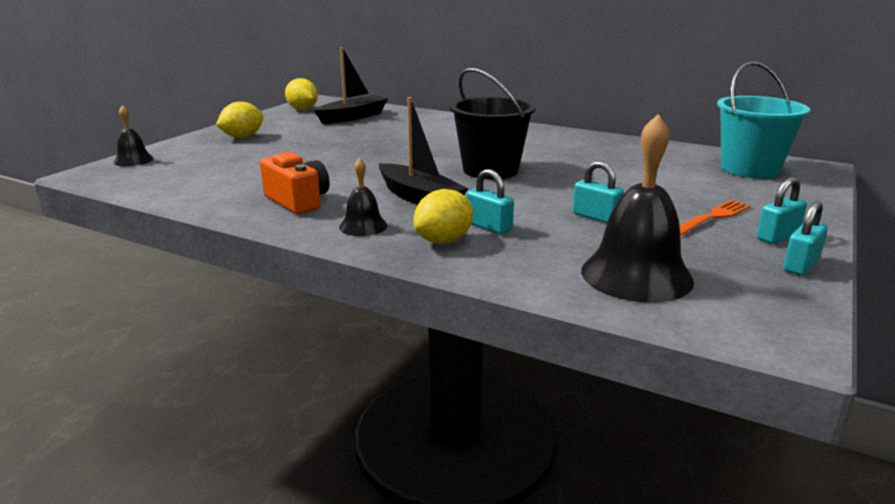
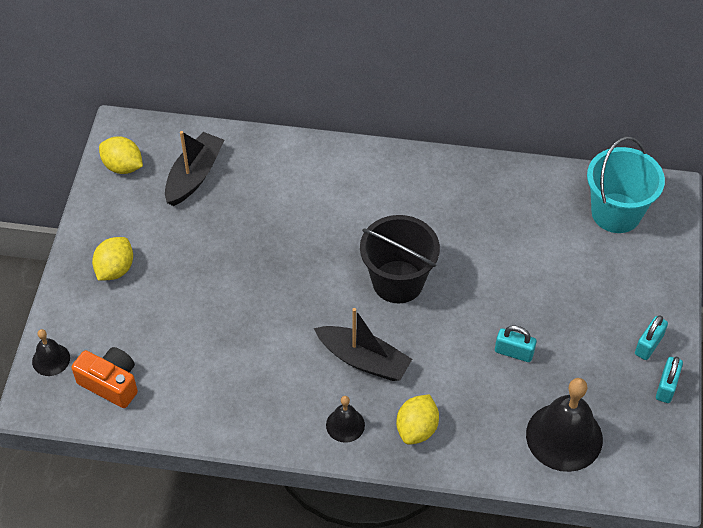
camera: 20 degrees left, 30 degrees up
(298, 201) = (266, 397): orange camera -> orange camera (111, 383)
(489, 226) = (440, 395): turquoise padlock -> none
(713, 217) = (599, 325): orange fork -> none

